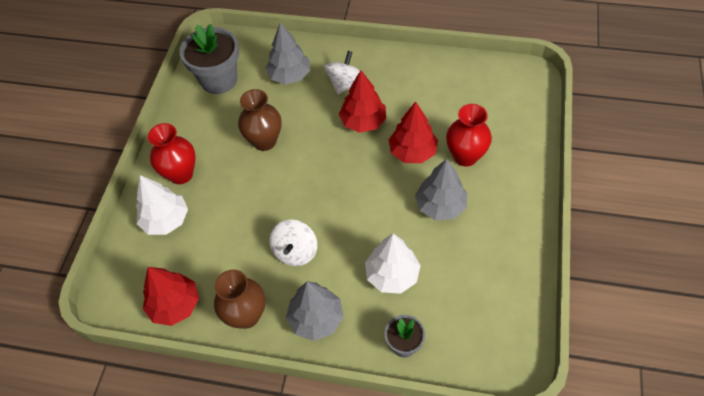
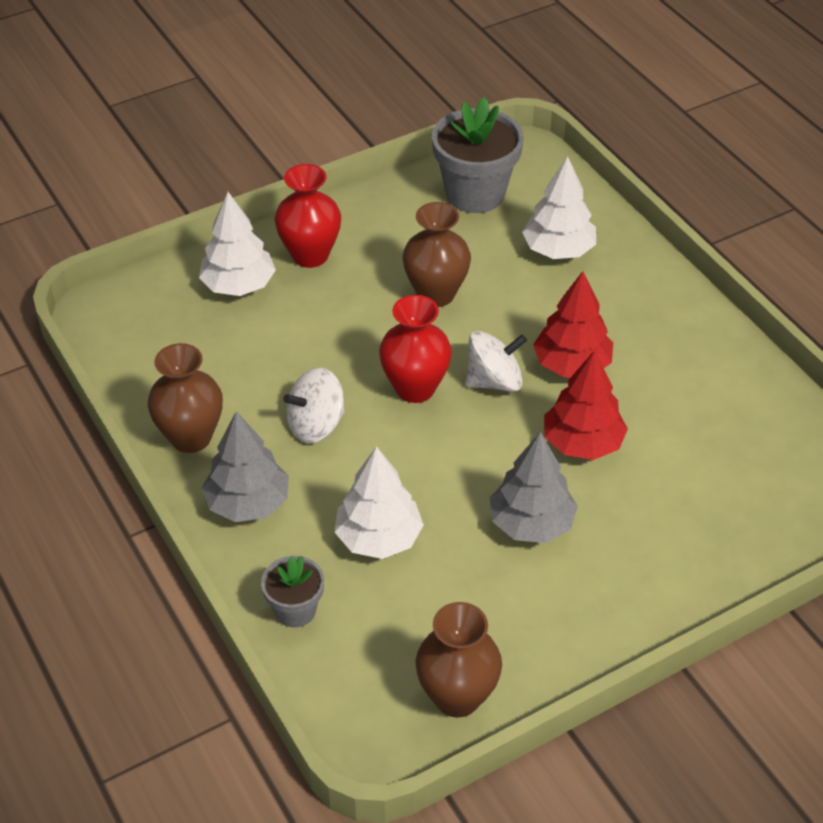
camera: 45 degrees right, 10 degrees down
(175, 305) = (144, 368): red tree -> none
(290, 76) = (558, 250): grey tree -> white tree
(345, 83) = (610, 308): white spinning top -> white spinning top (494, 381)
(465, 156) = (638, 502): red vase -> red vase (415, 388)
(514, 309) = (457, 697): none -> brown vase

